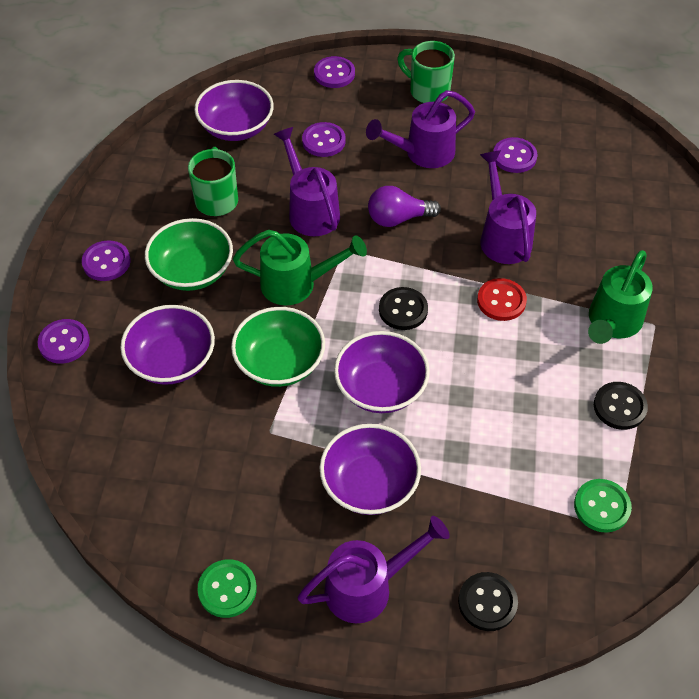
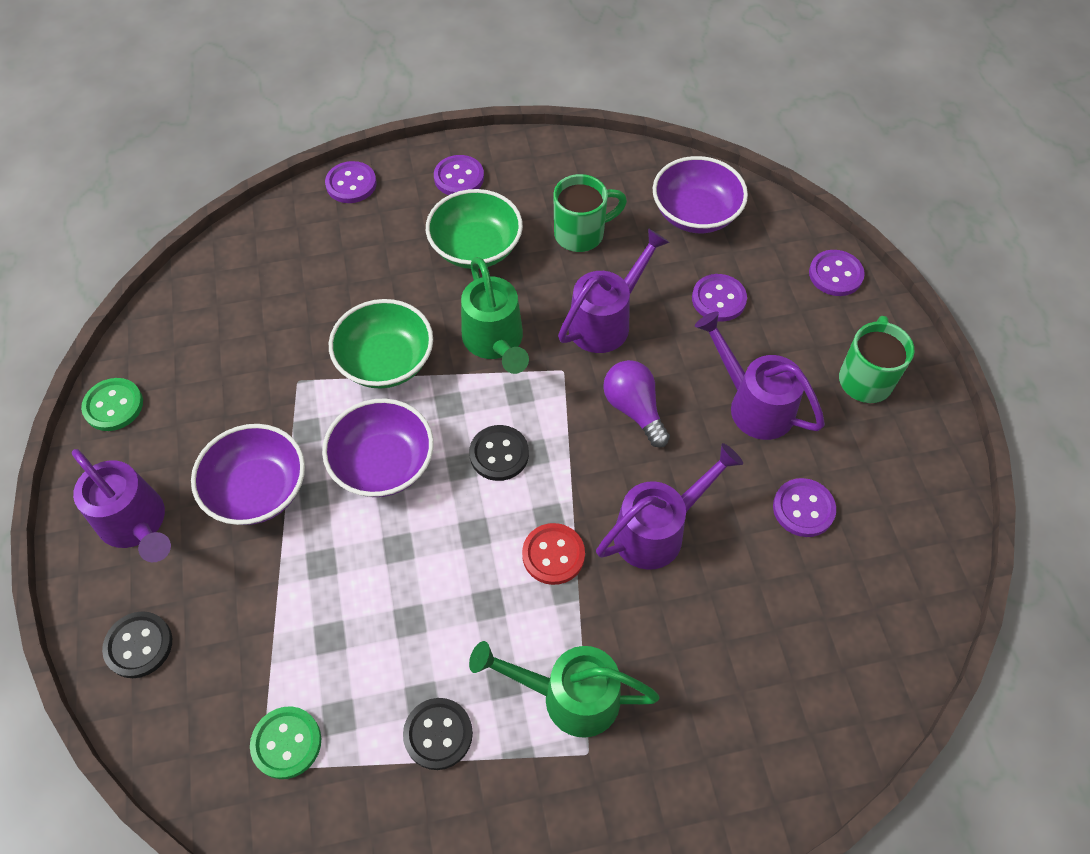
camera: 70 degrees right, 5 degrees up
(172, 360) = (358, 272): purple bowl -> none

